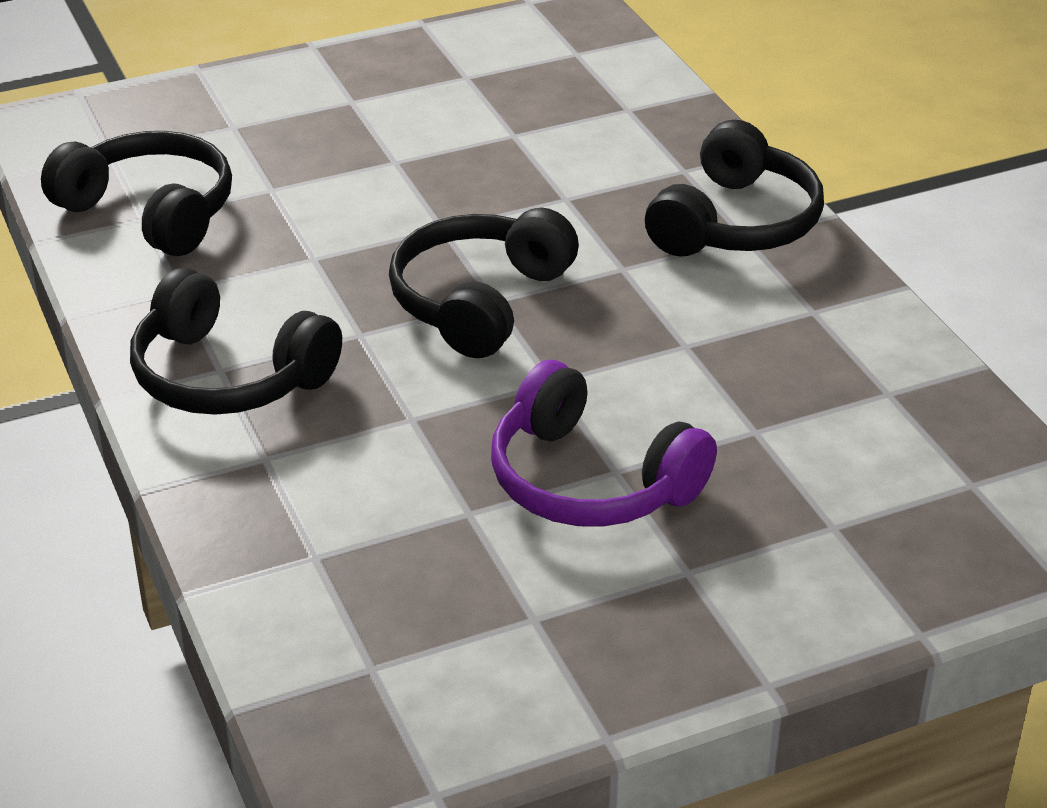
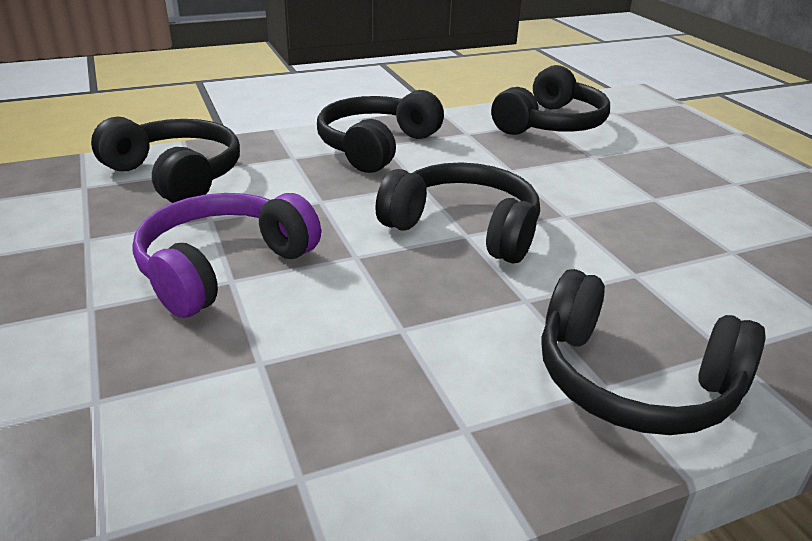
camera: 90 degrees right, 5 degrees down
(333, 571) = (176, 175): none -> black headphones

